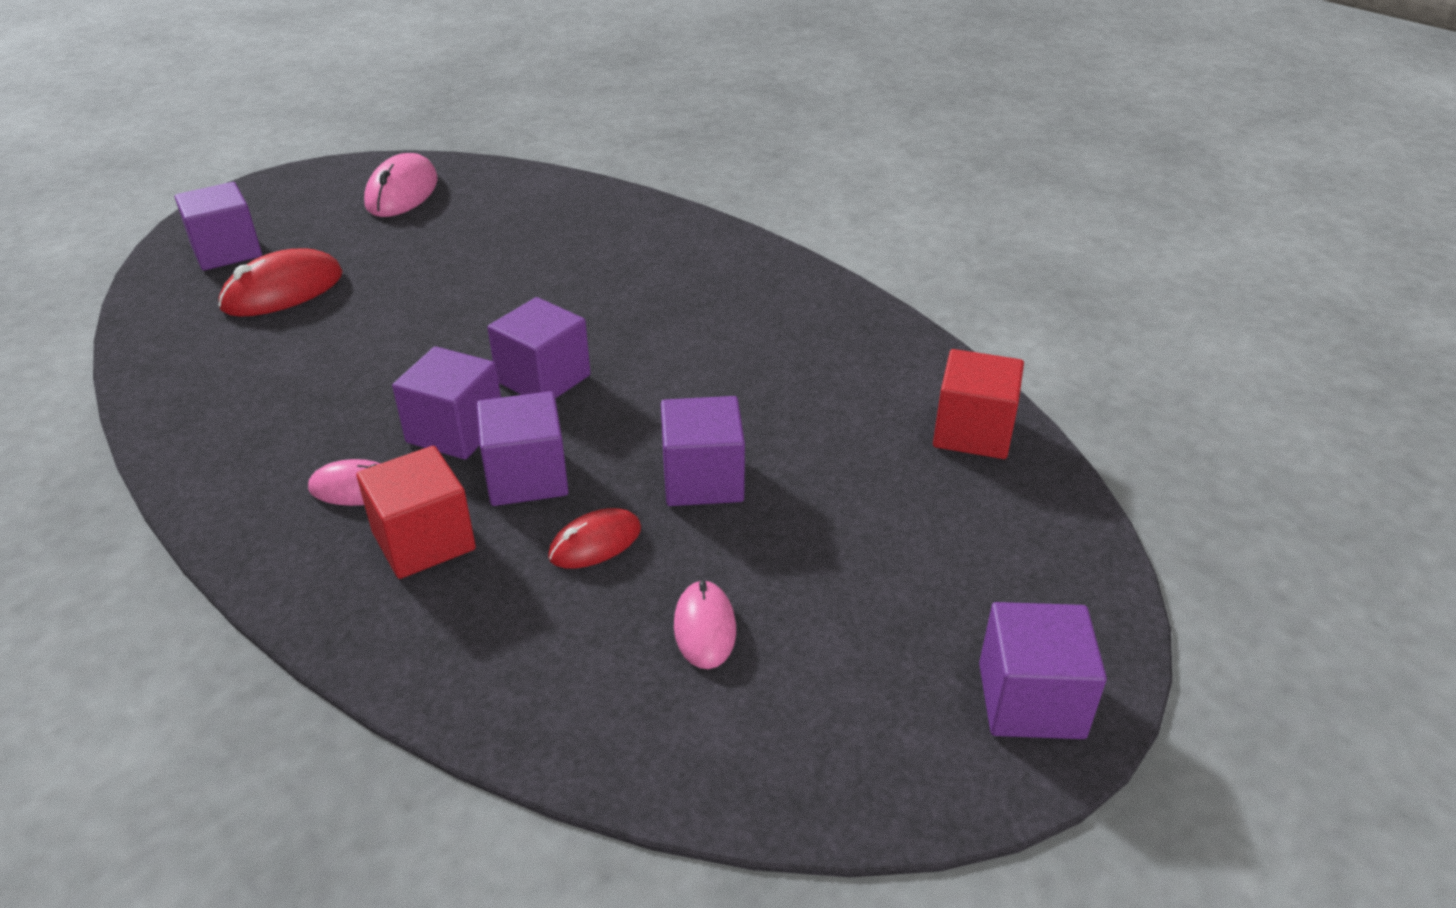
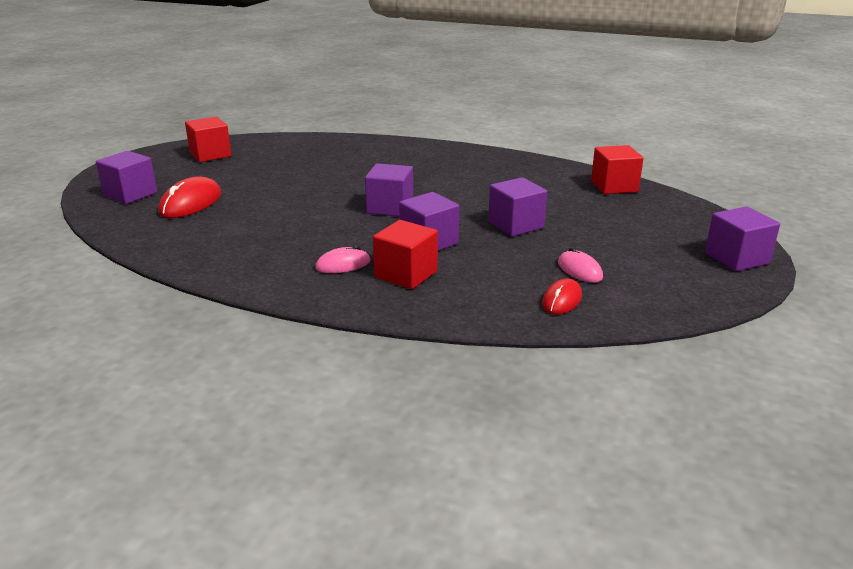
camera: 25 degrees left, 10 degrees down
(402, 192) = (210, 155): pink mouse -> red cube
(455, 431) = (368, 234): purple cube -> none
(595, 543) = (493, 256): red mouse -> red mouse (562, 300)

